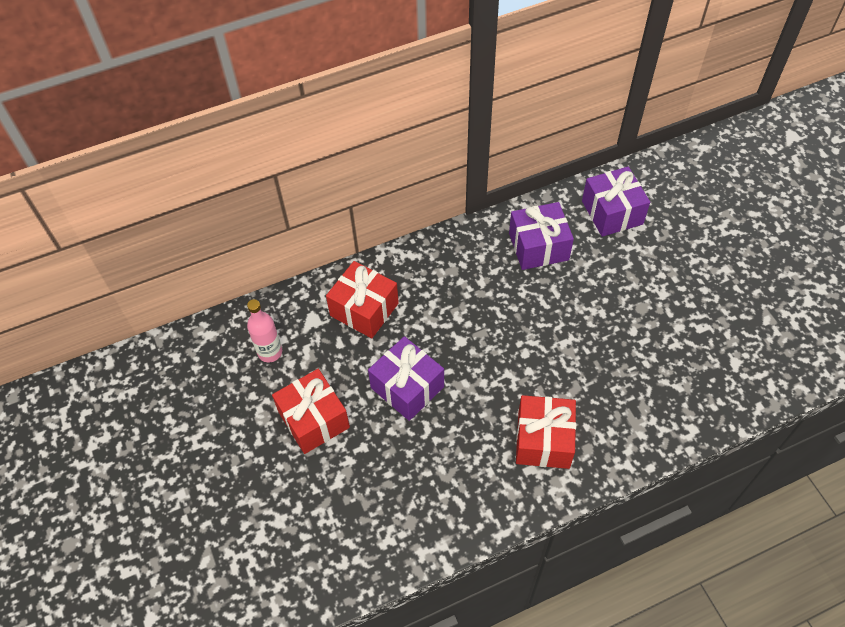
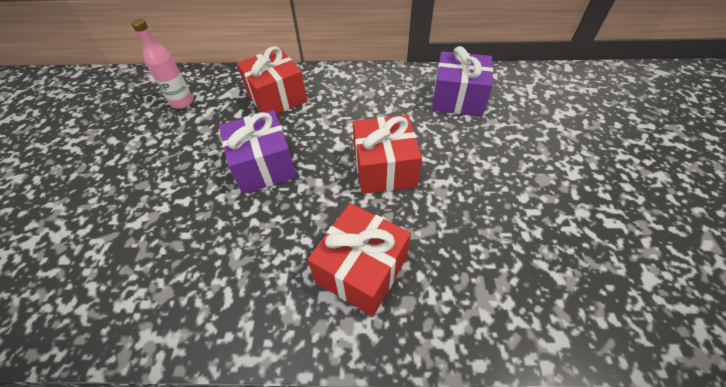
camera: 25 degrees right, 5 degrees down
(313, 420) = (167, 161): red gift -> red gift (384, 168)
(612, 212) = (544, 94): purple gift -> none

